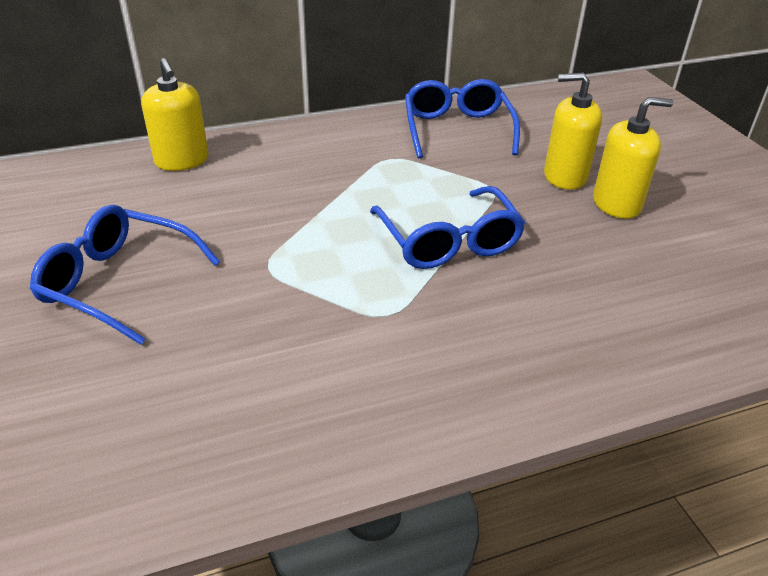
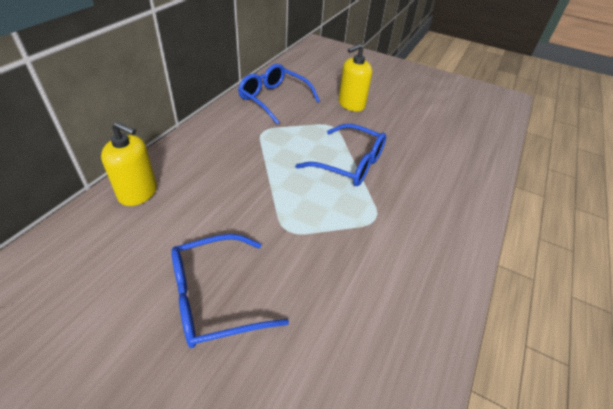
camera: 45 degrees left, 5 degrees up
(616, 204) = (386, 109): yellow soap dispenser -> none

